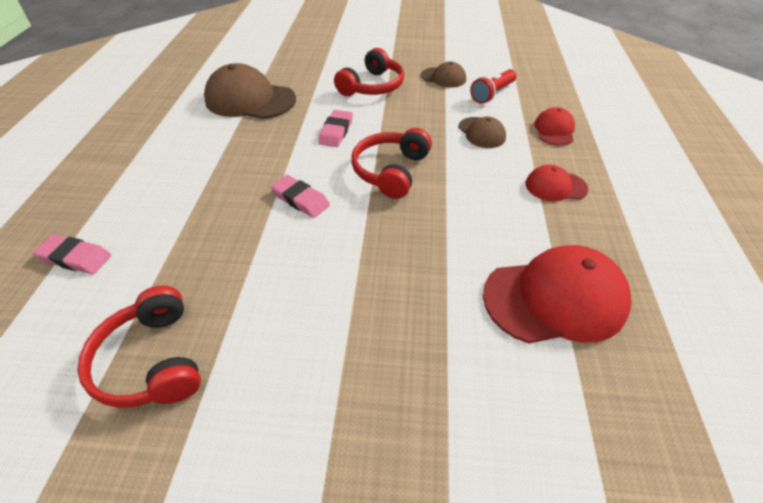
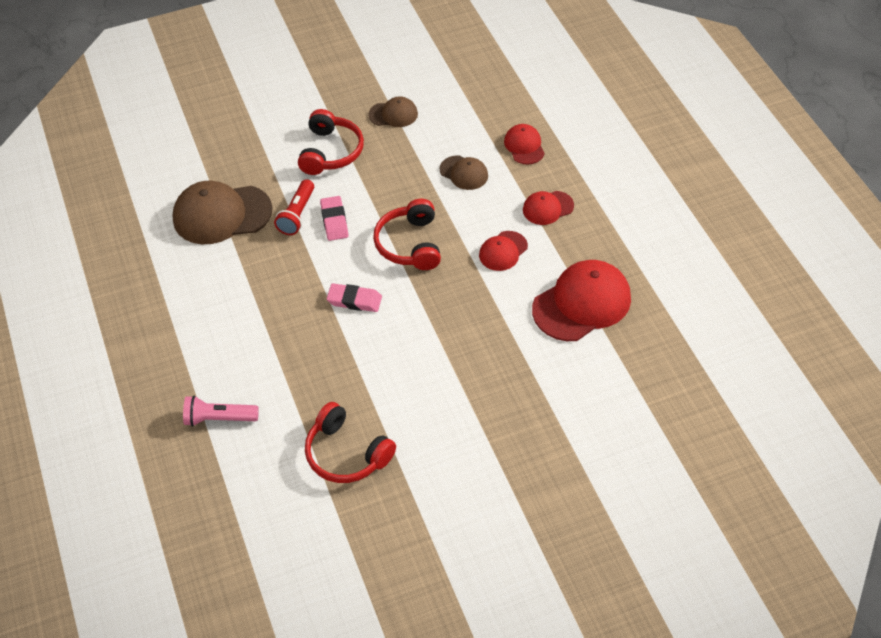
camera: 25 degrees left, 5 degrees up
(75, 258) = (219, 418): pink eraser -> pink flashlight
(484, 209) = (503, 251): none -> red cap
(492, 94) = (450, 120): red flashlight -> red flashlight (297, 214)

